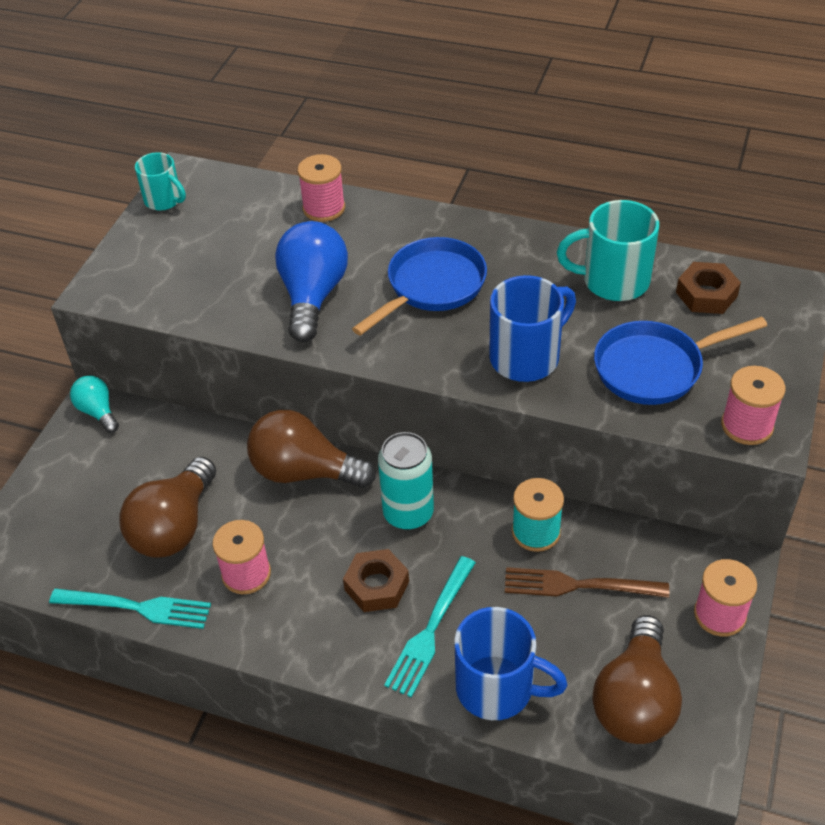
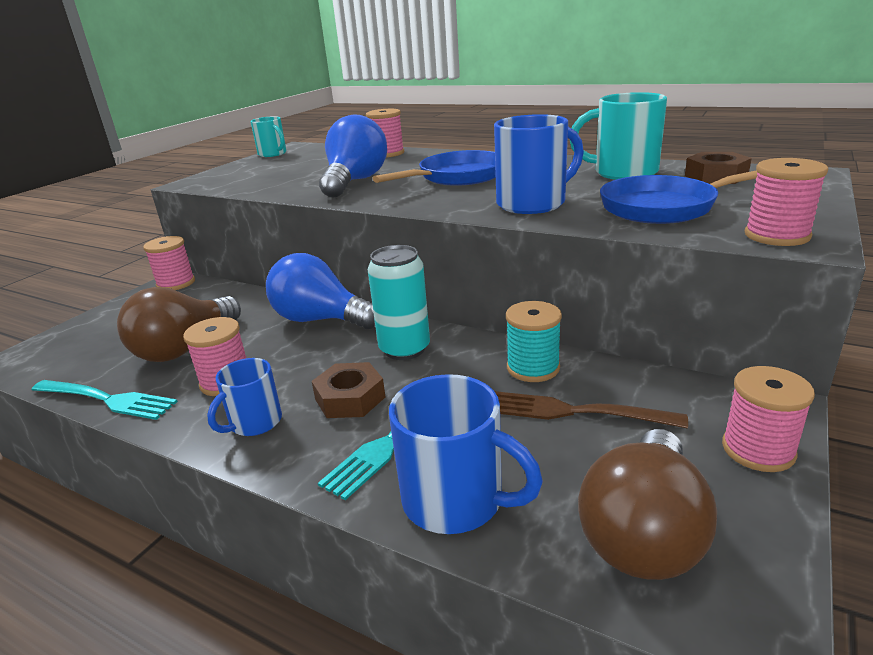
camera: 10 degrees right, 20 degrees down
(98, 412) = (176, 283): turquoise light bulb -> pink spool
(299, 624) = (254, 423): none -> blue mug
(304, 472) = (320, 320): brown light bulb -> blue light bulb

